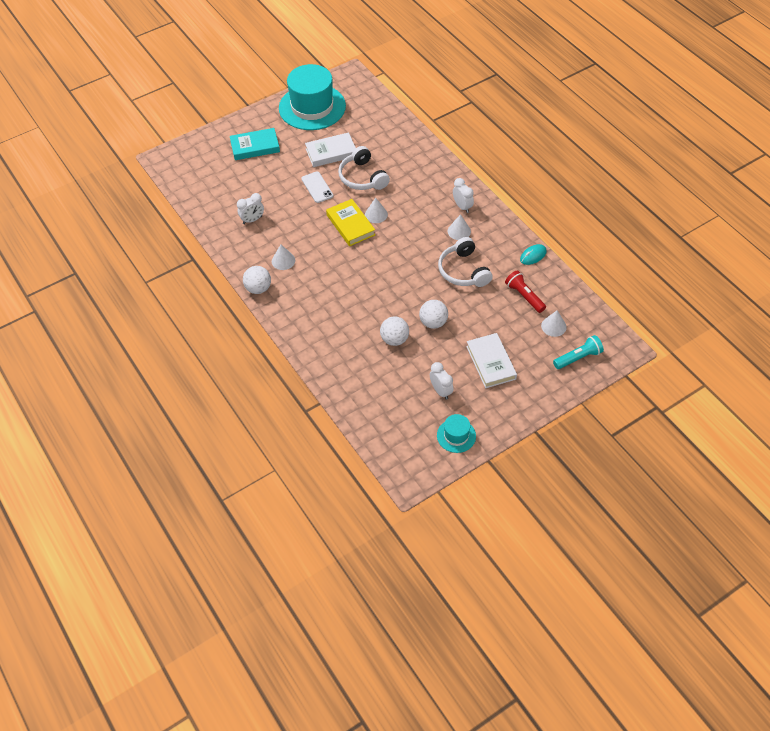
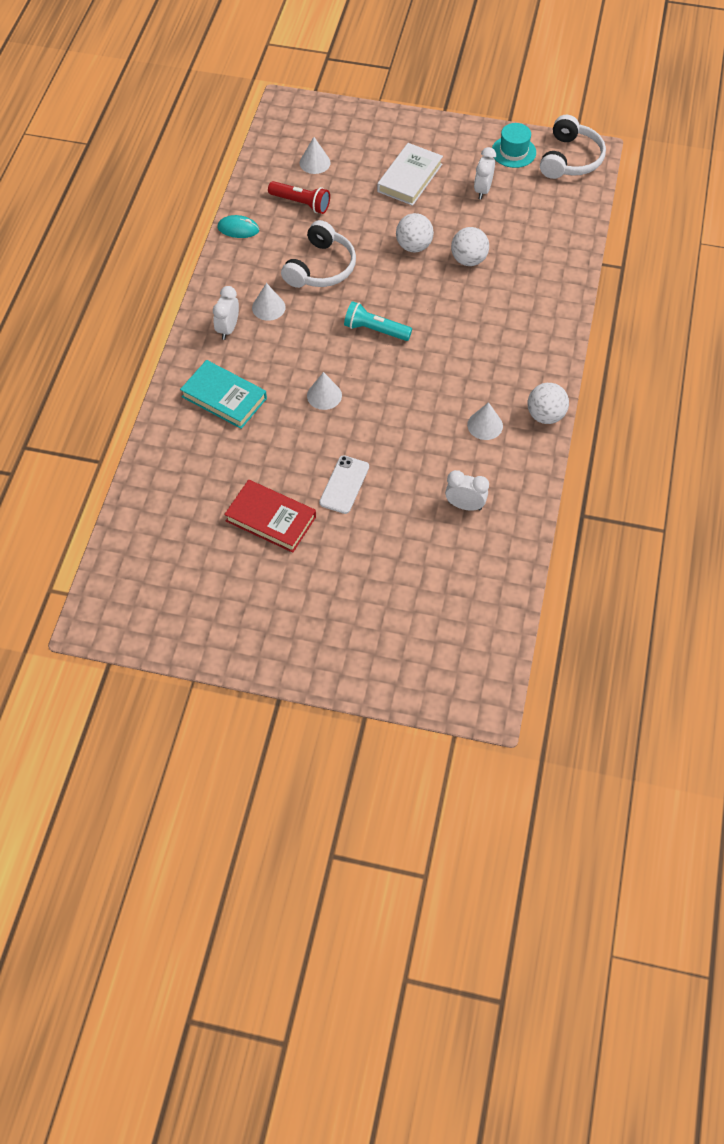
camera: 135 degrees left, 5 degrees up
(255, 147) = (348, 612): turquoise book -> turquoise book (224, 397)
(312, 107) = (207, 612): turquoise hat -> none
(331, 152) = (271, 519): white book -> red book
(350, 225) = (366, 406): yellow book -> none
(362, 177) = (279, 453): white headphones -> white headphones (570, 159)
(524, 296) = (301, 203): red flashlight -> red flashlight turned 75 degrees counterclockwise
(578, 358) = (333, 127): turquoise flashlight -> turquoise flashlight (375, 330)

